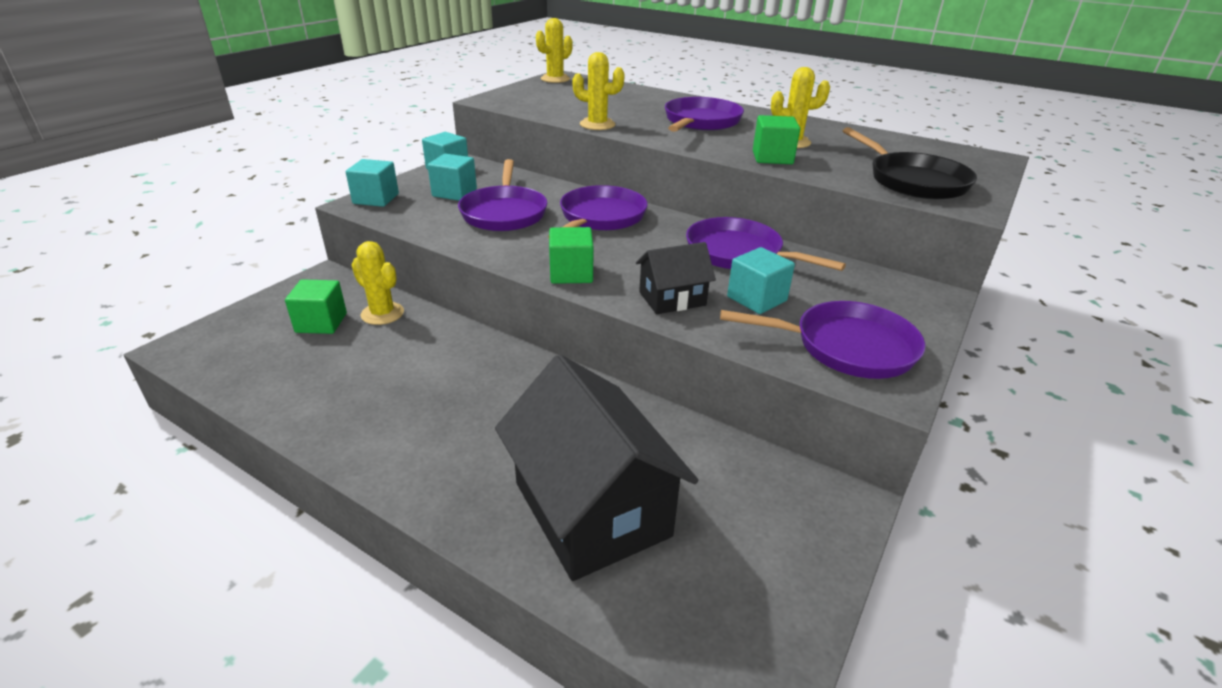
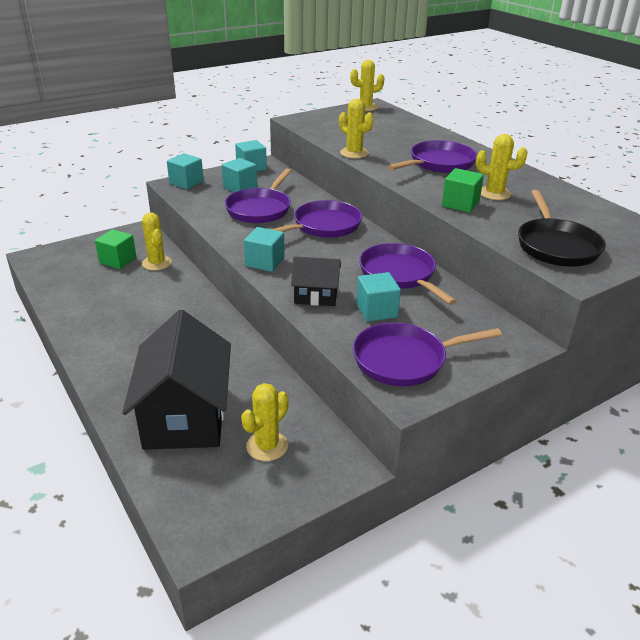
camera: 25 degrees right, 0 degrees up
(571, 273) = (265, 262): green cube -> turquoise cube
(730, 512) = (267, 446): none -> yellow cactus
(846, 347) = (405, 360): purple pan -> purple pan turned 135 degrees clockwise

